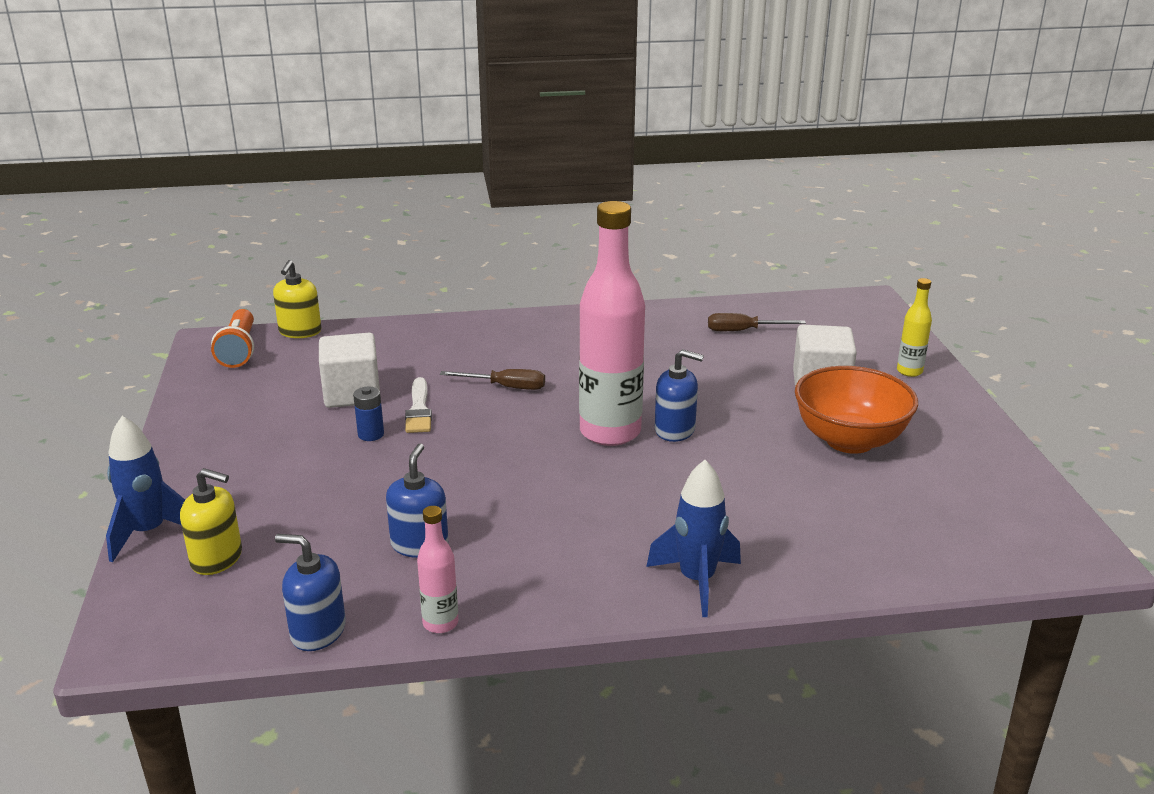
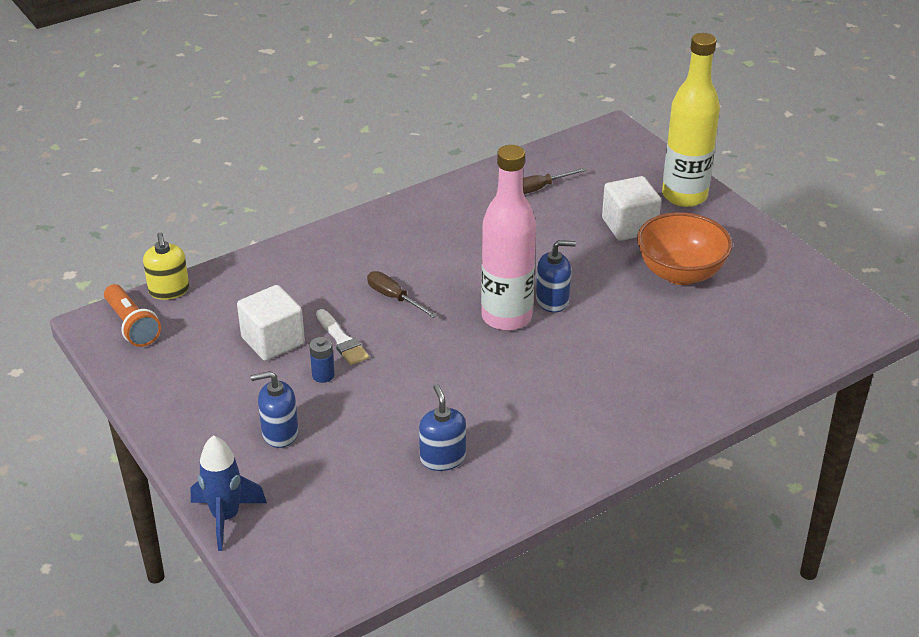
camera: 25 degrees left, 10 degrees up
(217, 558) = (301, 520): yellow soap dispenser -> none
(318, 631) = (428, 549): blue soap dispenser -> blue soap dispenser (280, 433)
(440, 623) = (508, 513): pink bottle -> none
(506, 387) = (394, 298): brown screwdriver -> brown screwdriver turned 120 degrees counterclockwise
(697, 581) = (653, 423): blue rocket -> none
(909, 371) = (684, 196): yellow bottle -> yellow bottle, size x2.19

